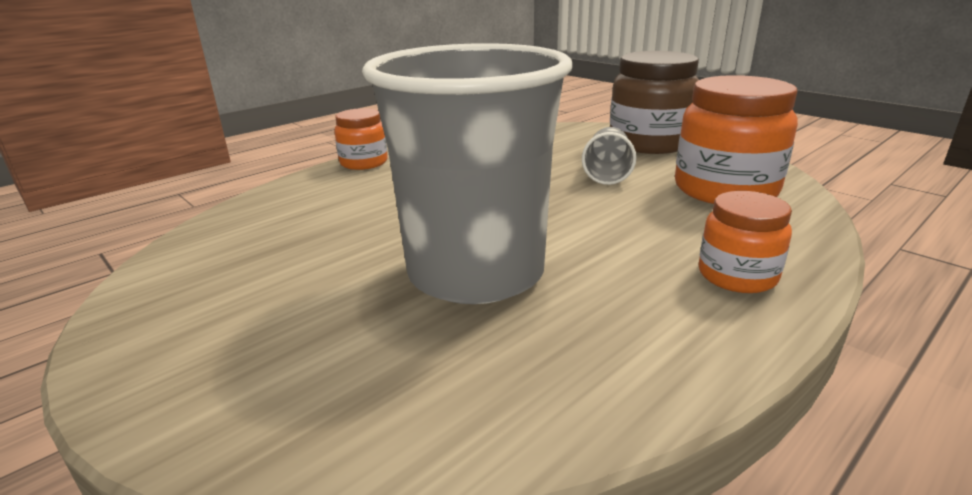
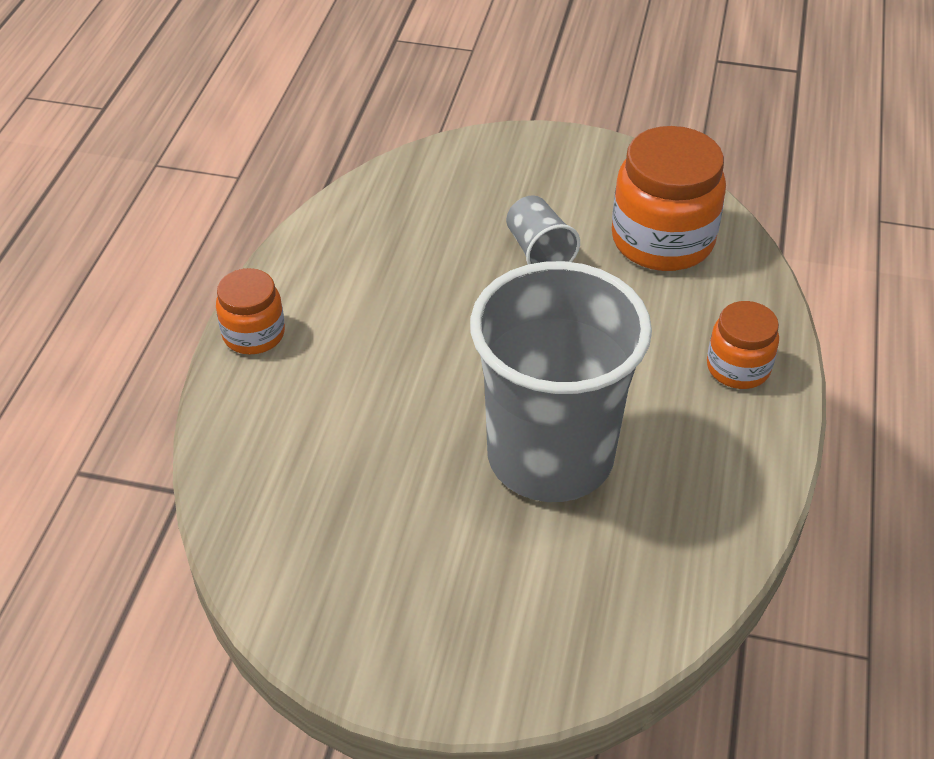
camera: 35 degrees left, 20 degrees up
(649, 143) = (536, 169): brown jar -> none

